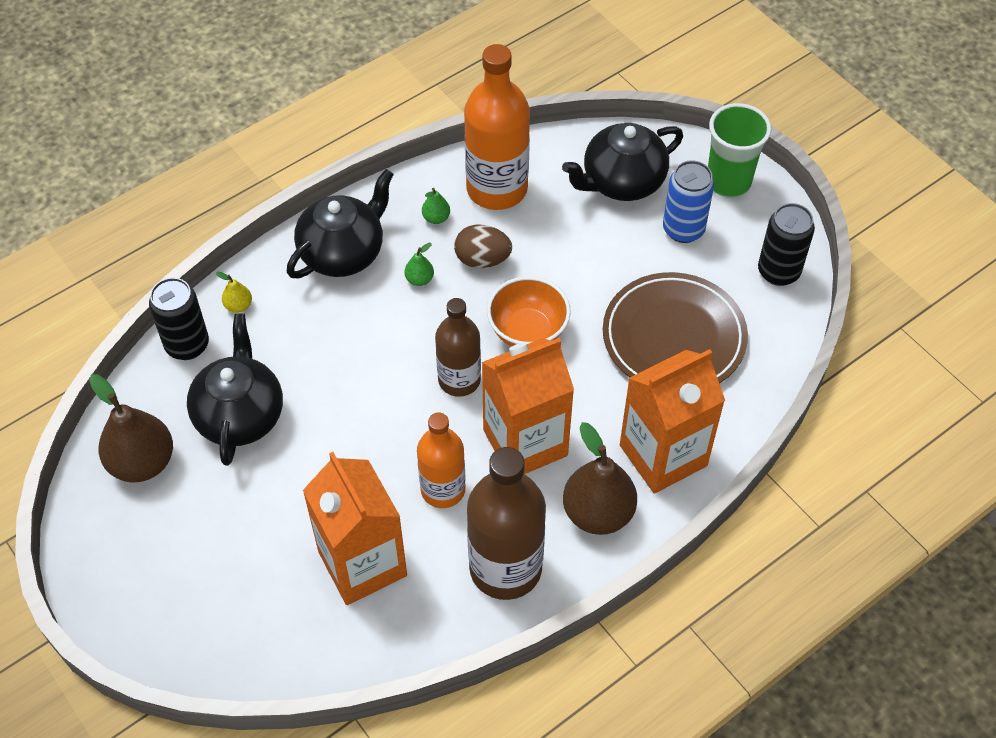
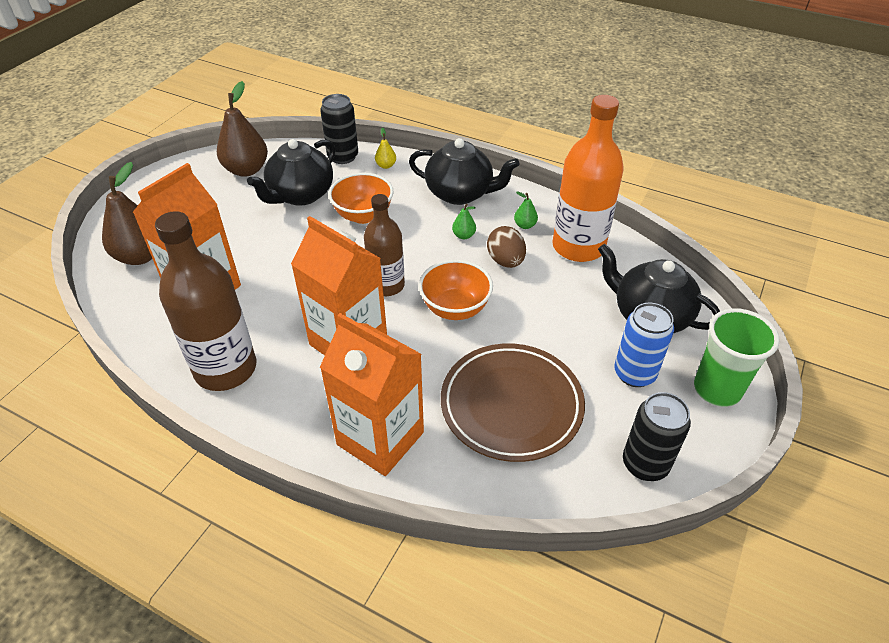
camera: 65 degrees right, 10 degrees down
(240, 415) = (300, 195): black teapot -> black teapot turned 150 degrees clockwise
(323, 362) = (363, 215): none -> orange bowl
(443, 489) = (283, 309): orange bottle -> none
(598, 513) = (300, 411): brown pear -> brown pear (140, 256)

